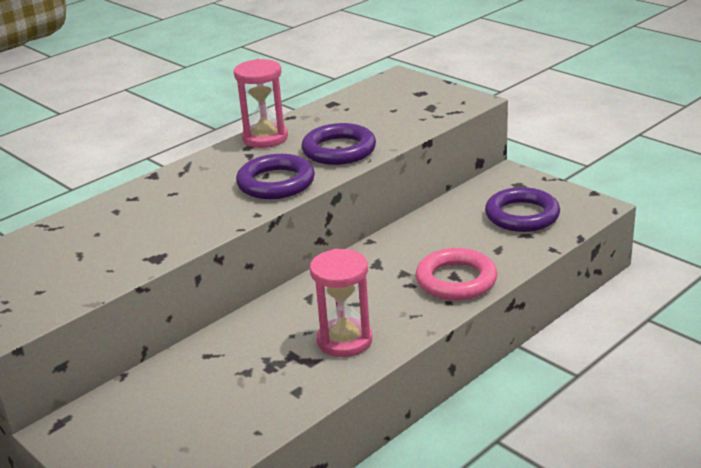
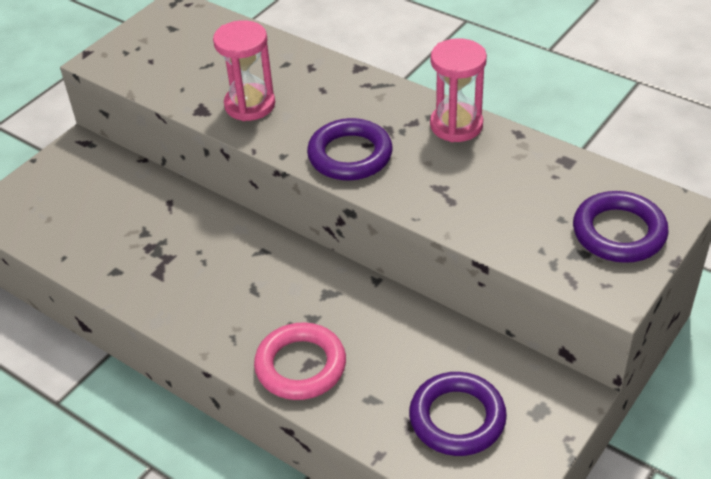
camera: 80 degrees right, 15 degrees up
(339, 150) = (435, 189): purple ring -> purple ring (619, 232)
(344, 340) = (189, 291): pink hourglass -> pink hourglass (250, 105)

